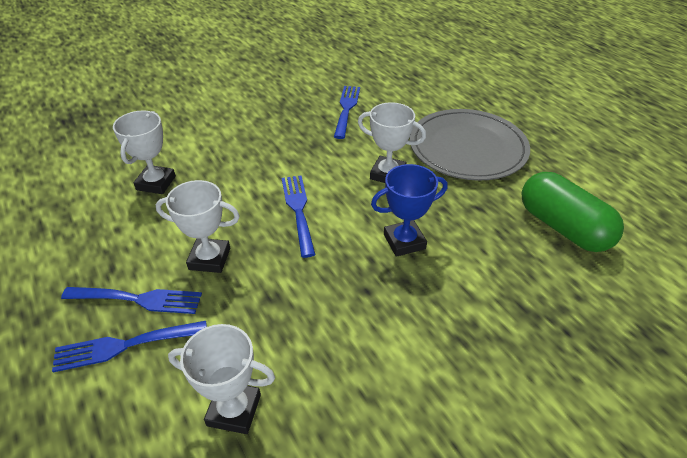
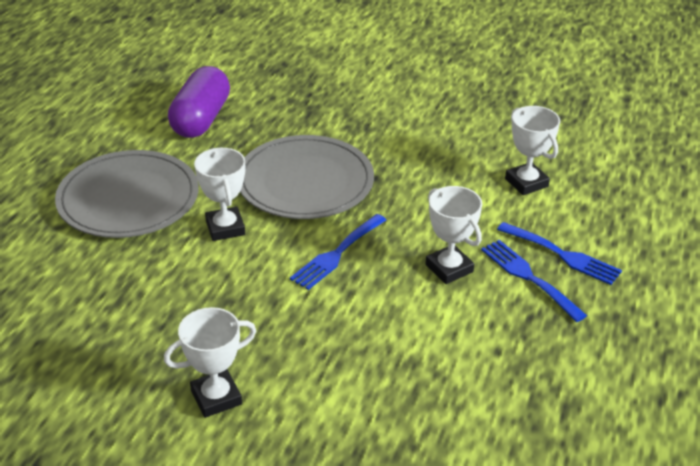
camera: 130 degrees left, 5 degrees down
(156, 183) = (417, 375): white trophy -> white trophy (216, 397)
(346, 109) = (127, 315): blue fork -> none
(404, 241) = (305, 182): blue trophy -> grey plate
(562, 227) = (201, 119): green capsule -> purple capsule

